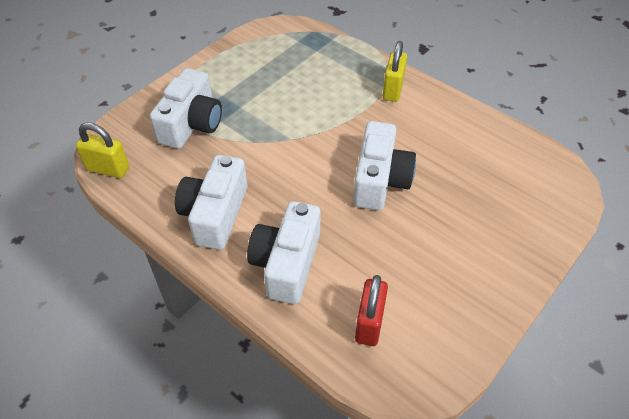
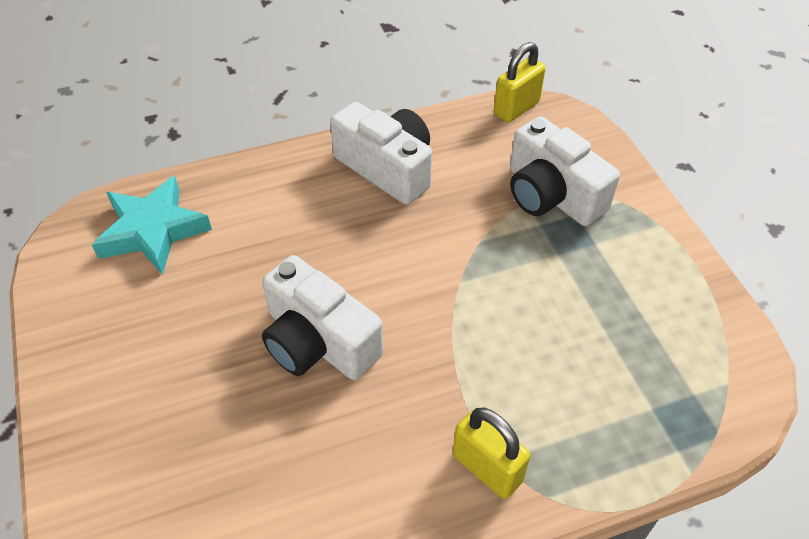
camera: 120 degrees right, 0 degrees up
(287, 263) = (276, 199): white camera -> none
(369, 323) = (153, 230): red padlock -> turquoise star

